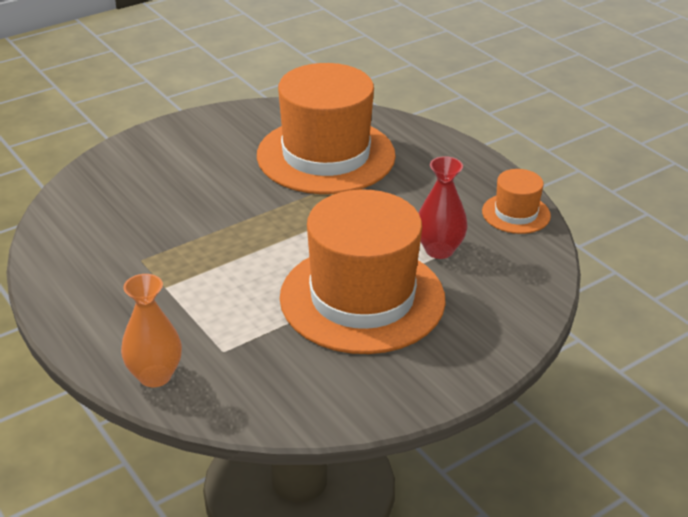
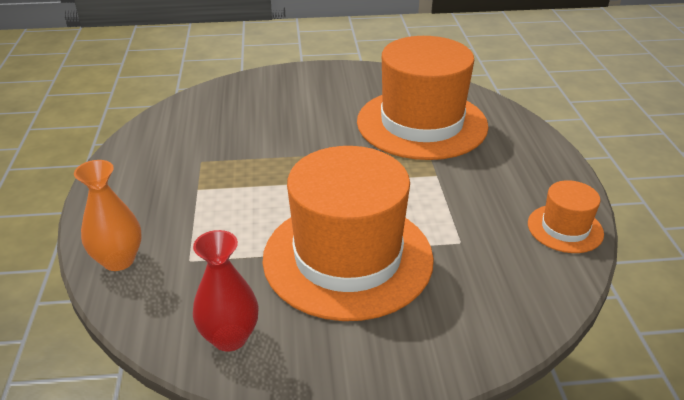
camera: 30 degrees right, 0 degrees up
(439, 250) = (458, 238): red vase -> red vase (230, 337)

